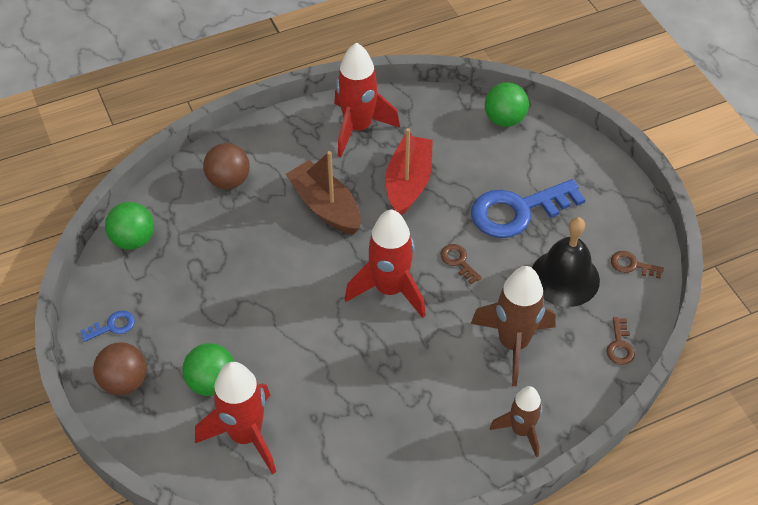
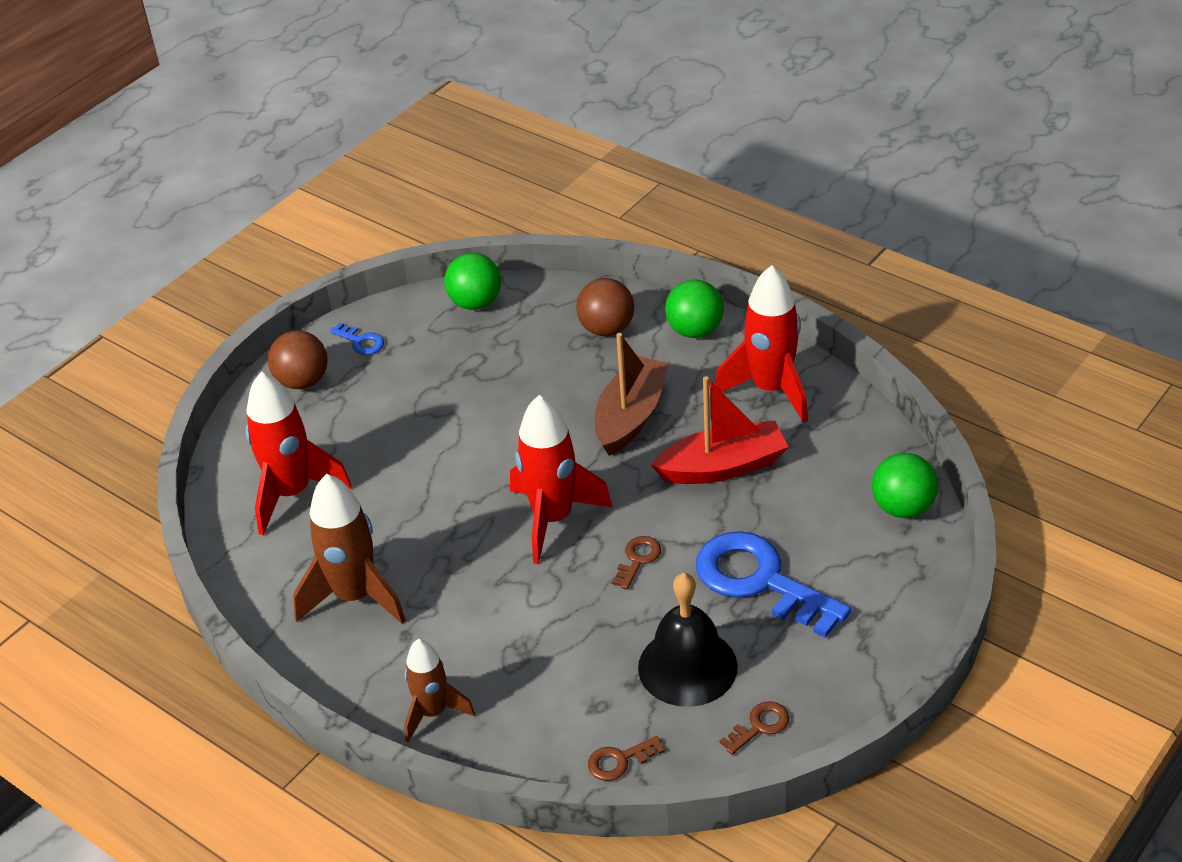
camera: 65 degrees right, 10 degrees down
(212, 382) = (339, 440): green ball -> green ball (695, 330)
(513, 344) = (551, 657): brown rocket -> brown rocket (355, 597)
(632, 265) = (760, 726): brown key -> brown key turned 60 degrees clockwise

